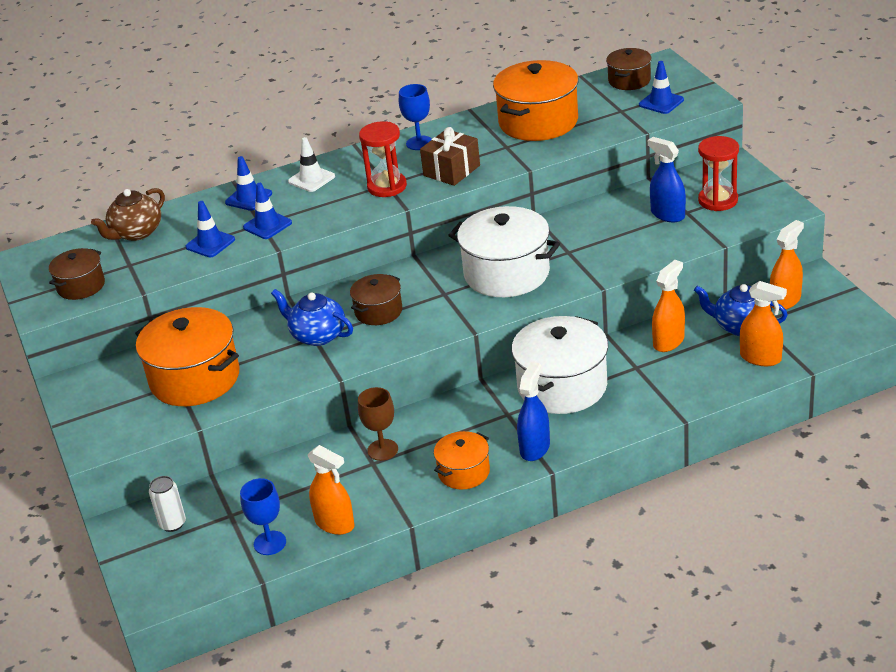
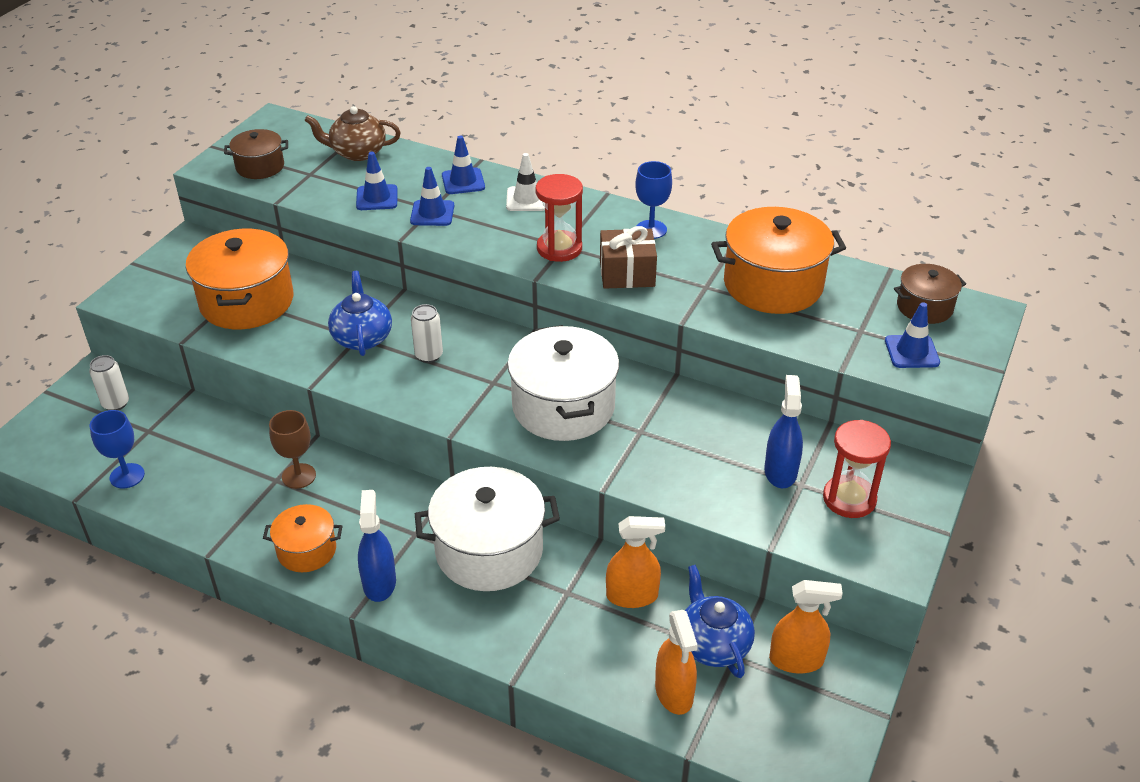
camera: 45 degrees right, 5 degrees up
(335, 523) = (177, 502): orange spray bottle -> none
(378, 311) = (429, 355): brown pot -> white can
(535, 448) = (379, 583): blue spray bottle -> blue spray bottle turned 75 degrees counterclockwise

